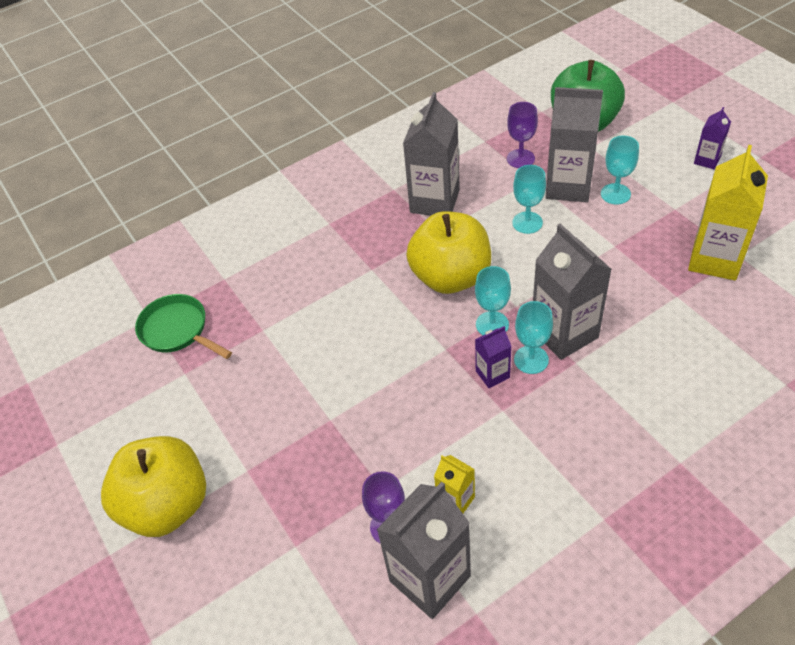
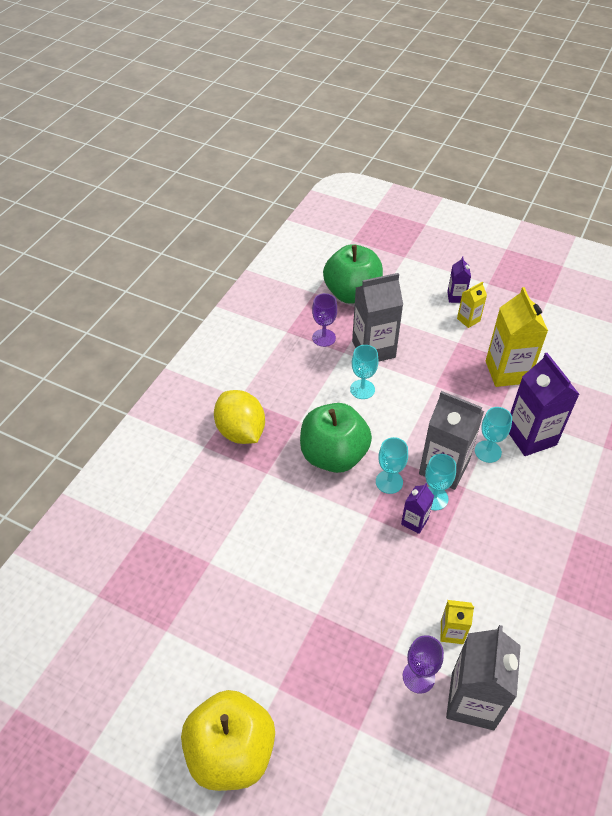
camera: 35 degrees left, 0 degrees up
(177, 330) = (132, 595): green pan -> none
(373, 221) = (241, 431): none -> yellow lemon
(434, 201) = (280, 396): grey carton -> none
(451, 277) = (333, 455): yellow apple -> green apple
(615, 194) = (410, 344): turquoise goblet -> turquoise goblet (488, 451)
(695, 339) = (530, 436): none -> purple carton
(705, 189) = (468, 320): none -> yellow carton

